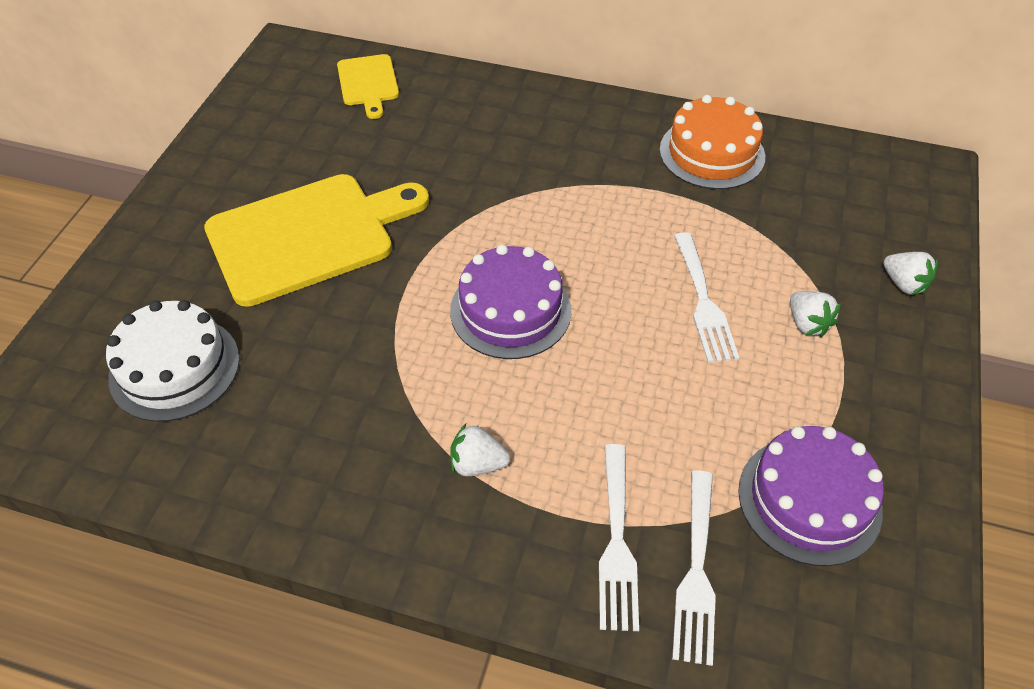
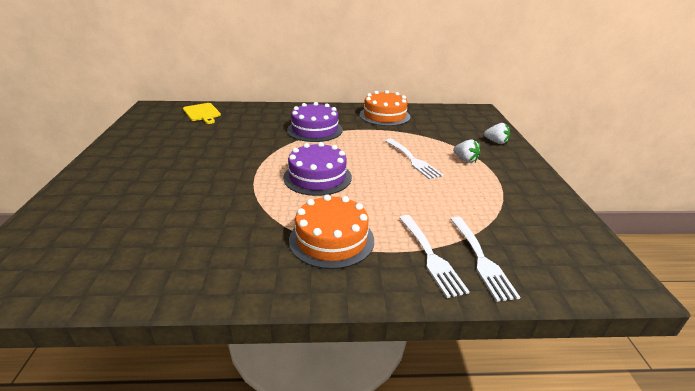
camera: 20 degrees left, 20 degrees down
(174, 368) = (113, 233): white cake -> none
(308, 236) = (188, 167): yellow cutting board -> none
(477, 464) = (331, 239): white strawberry -> orange cake
(809, 500) = (514, 219): purple cake -> purple cake (315, 130)

